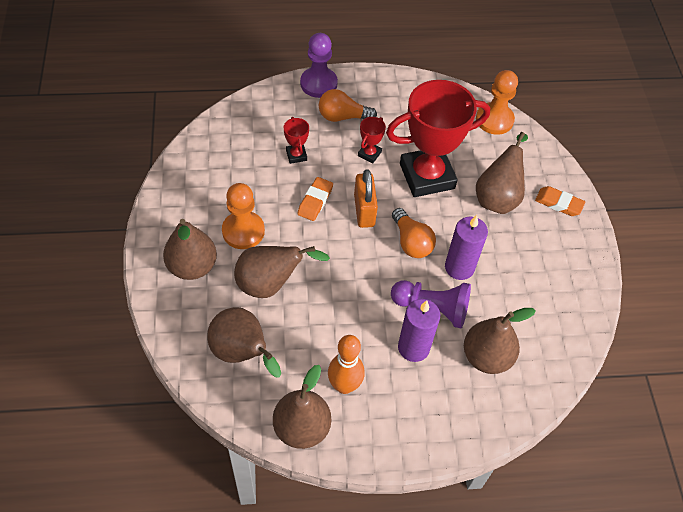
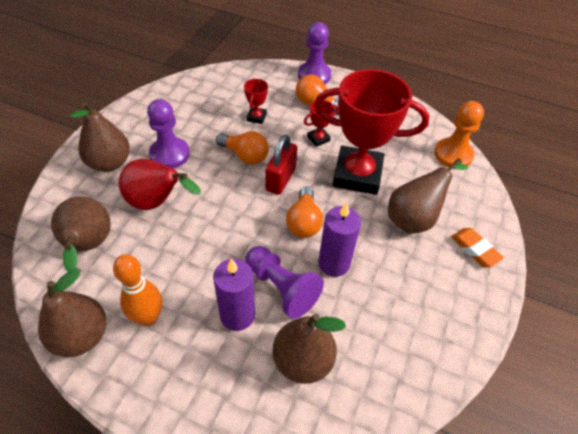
camera: 30 degrees right, 5 degrees down
(243, 231) = (169, 154): orange pawn -> purple pawn
(270, 284) = (157, 202): brown pear -> red pear
(315, 201) = (245, 156): orange eraser -> orange light bulb
(364, 210) = (281, 179): orange padlock -> red padlock

